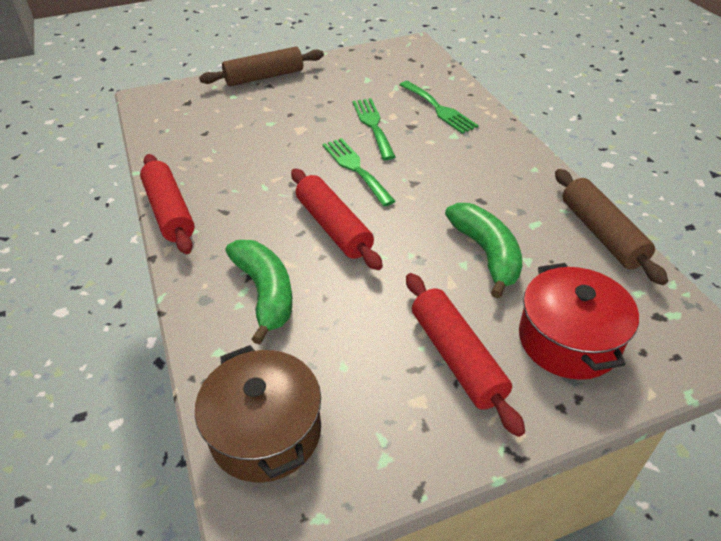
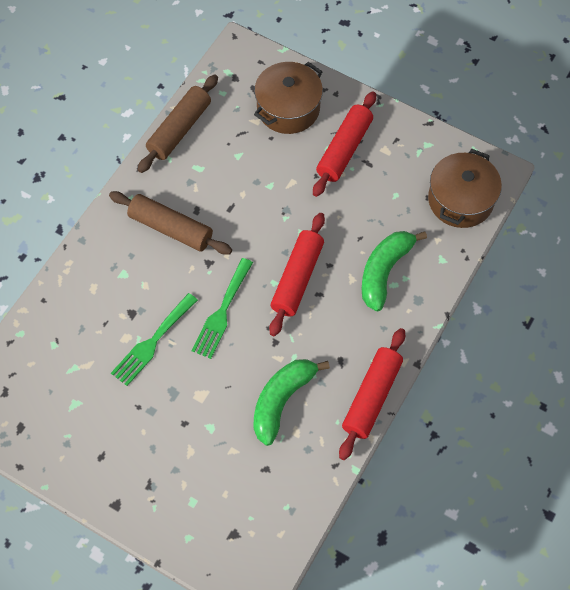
camera: 130 degrees left, 20 degrees up
(264, 77) = (137, 504): brown rolling pin -> brown rolling pin (171, 228)
(439, 109) = (88, 309): green fork -> none
(486, 253) = (250, 179): green banana -> green banana (282, 400)
(568, 340) = (288, 108): red pot -> brown pot

